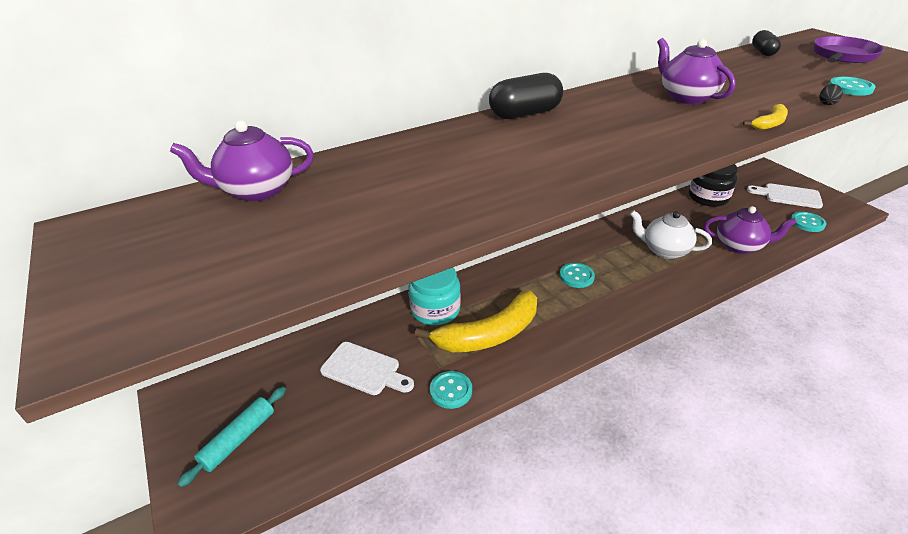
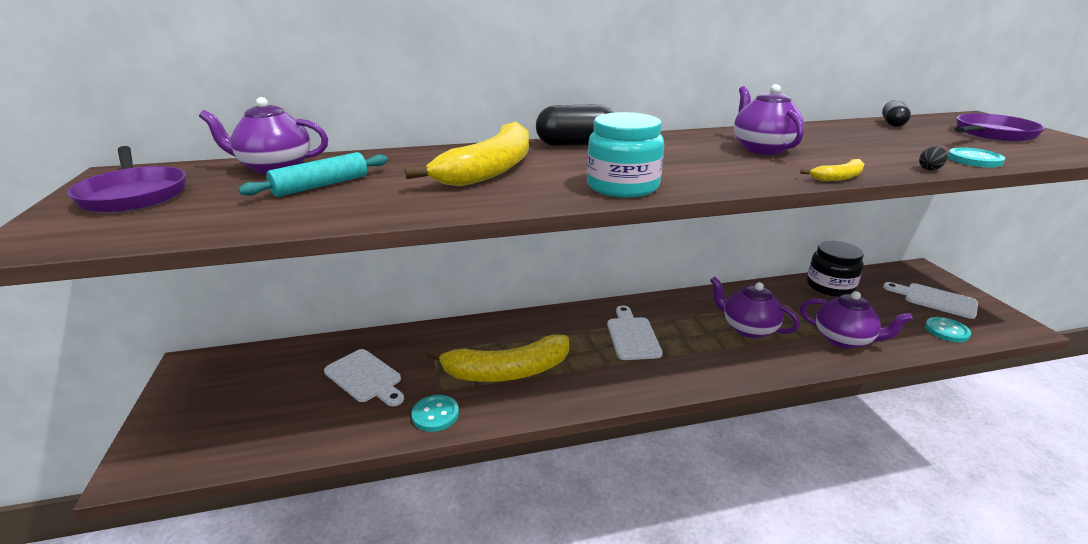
camera: 15 degrees right, 10 degrees down
(136, 254) = (134, 195): none -> purple pan
(239, 439) = (216, 412): turquoise rolling pin -> turquoise rolling pin (321, 186)
(435, 309) = (467, 339): turquoise jar -> turquoise jar (622, 186)
(476, 159) = (490, 170): none -> yellow banana
(576, 276) = (632, 336): turquoise button -> white cutting board
(664, 250) = (748, 328): white teapot -> purple teapot

